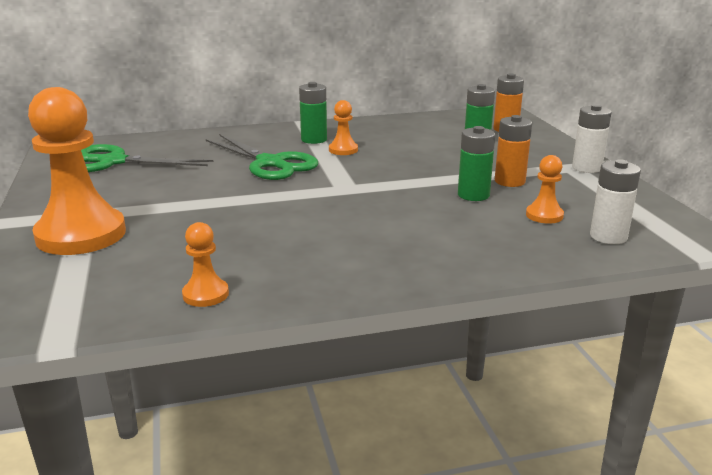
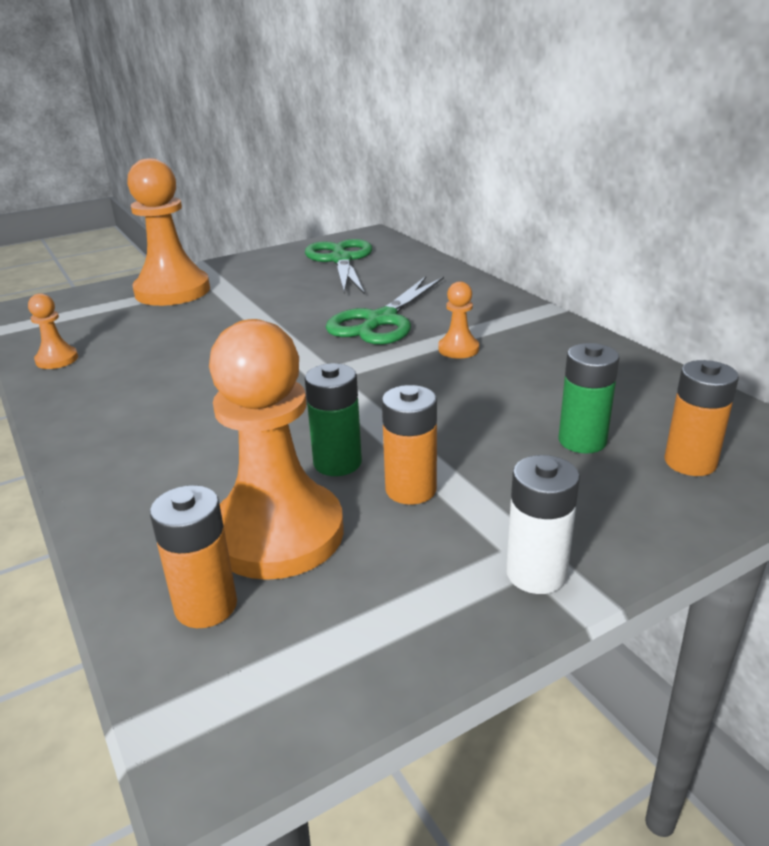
camera: 75 degrees right, 5 degrees up
(314, 139) = (483, 326): green battery -> none
(544, 215) = (278, 533): orange pawn -> orange pawn, size x2.21
(608, 236) = (206, 606): white battery -> orange battery

